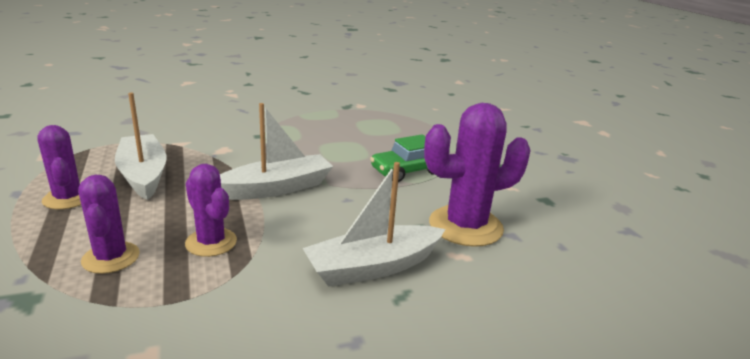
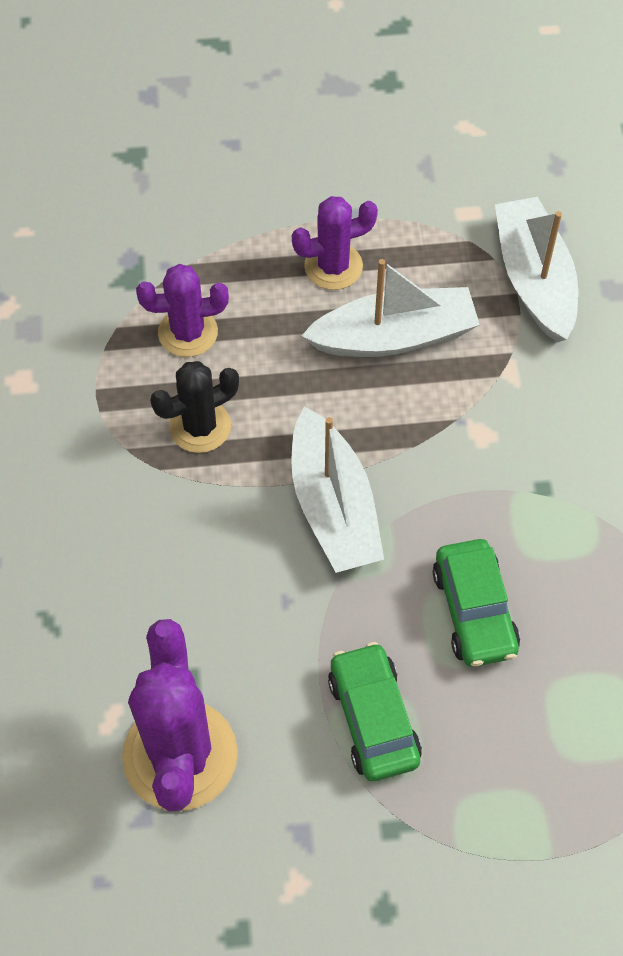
camera: 105 degrees right, 35 degrees up
(211, 242) = (200, 426): purple cactus -> black cactus
(335, 149) = (474, 611): none -> green car
(373, 267) = (110, 602): white boat -> white boat (534, 279)

